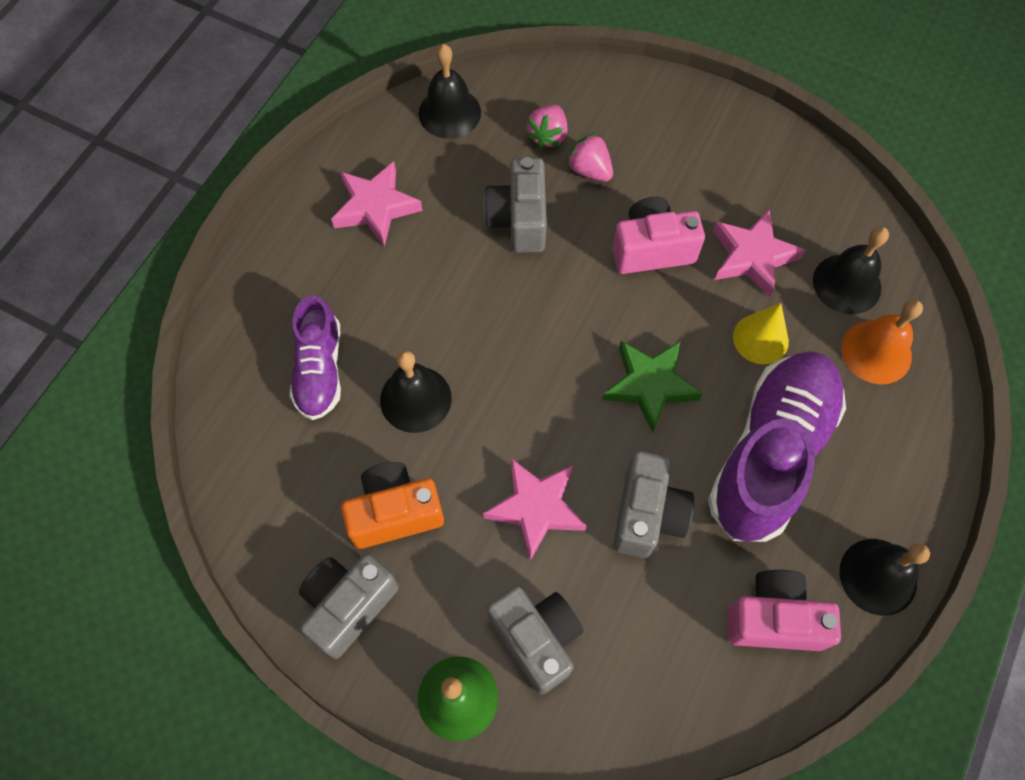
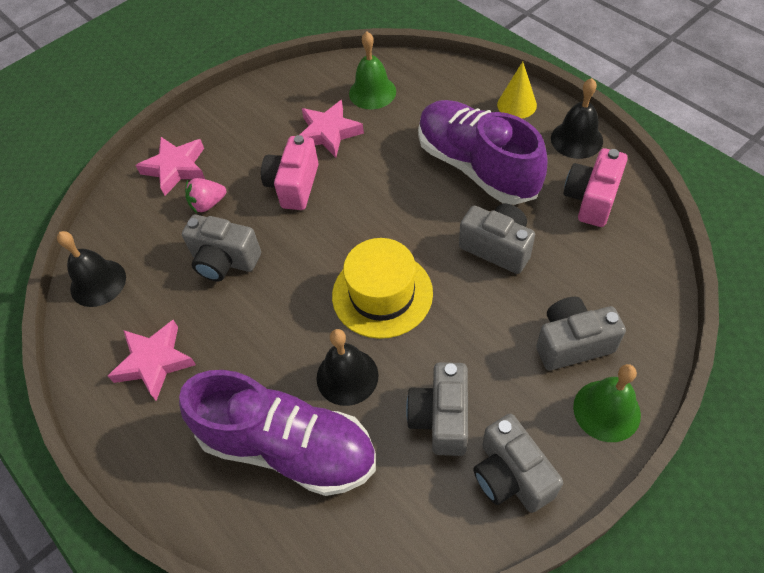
camera: 65 degrees left, 10 degrees down
(319, 370) = (288, 447): purple shoe -> purple shoe, size x1.75
(395, 513) = (441, 418): orange camera -> grey camera
(532, 400) = (382, 294): none -> yellow hat
(536, 508) = (470, 315): pink star -> pink star (175, 168)
(548, 136) = (162, 222): pink strawberry -> none
(650, 385) = (400, 218): green star -> none
(760, 339) = (391, 147): yellow cone -> yellow cone (516, 104)
(847, 284) = (372, 92): black bell -> green bell
(876, 352) = (426, 93): orange bell -> none

